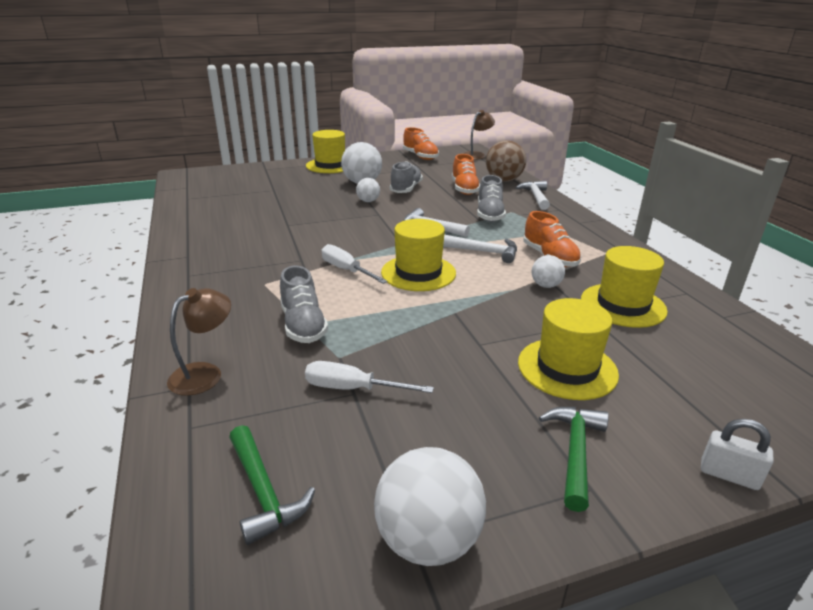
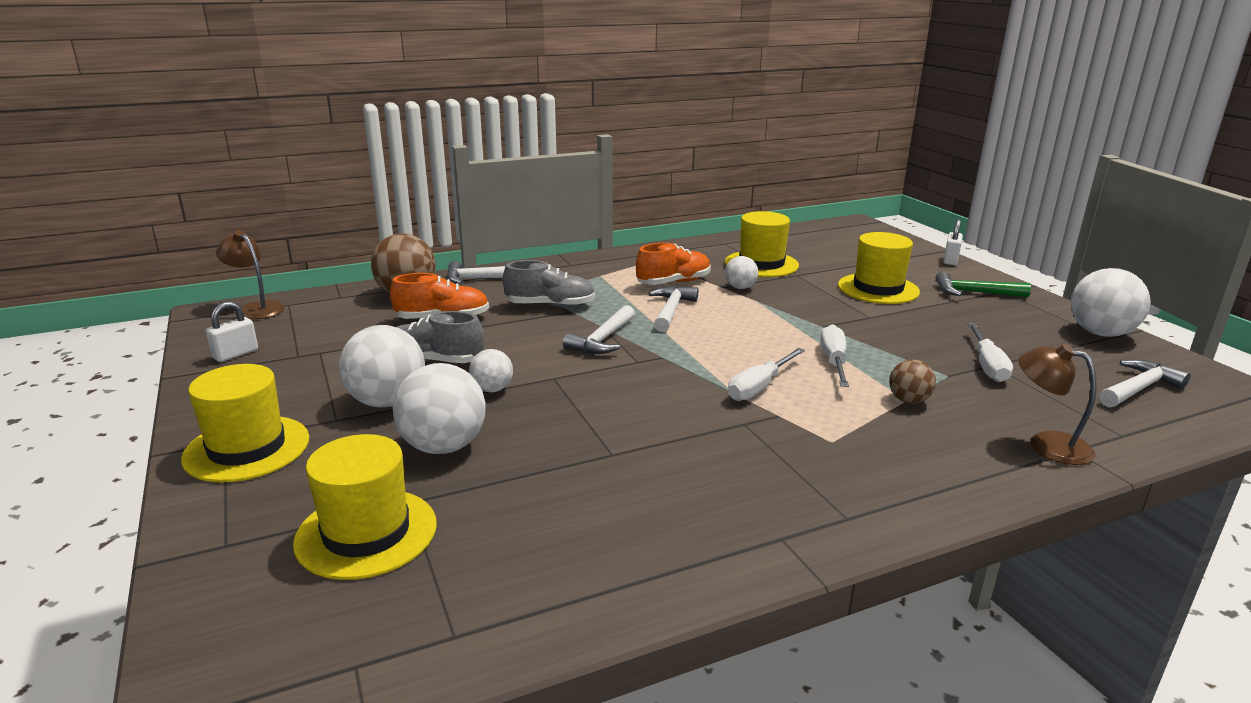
camera: 95 degrees left, 5 degrees down
(263, 492) = (1138, 388): green hammer -> white hammer
(303, 325) = (908, 400): grey shoe -> brown ball
(314, 193) = (443, 447): none -> white ball
(380, 305) = (833, 361): none -> white screwdriver
(418, 273) = (744, 344): yellow hat -> yellow hat (366, 533)
(420, 156) = (235, 354): orange shoe -> white padlock

